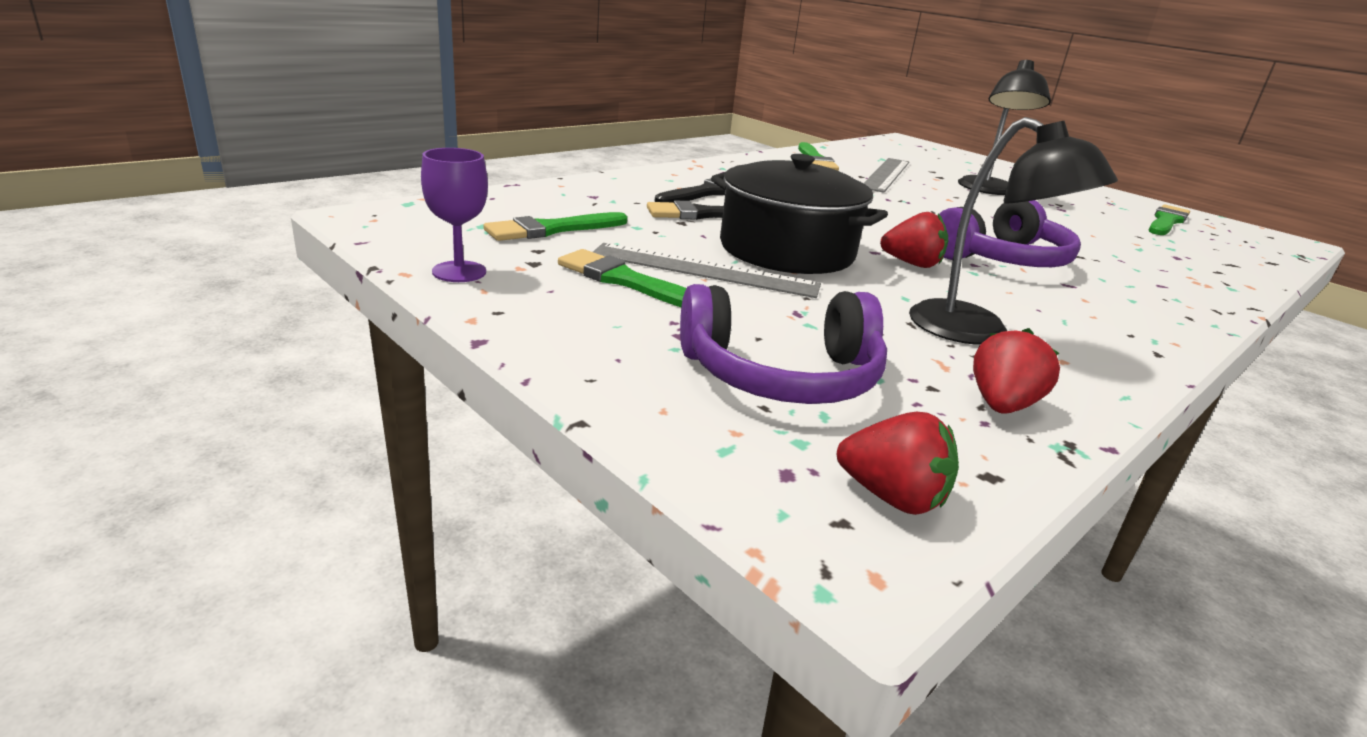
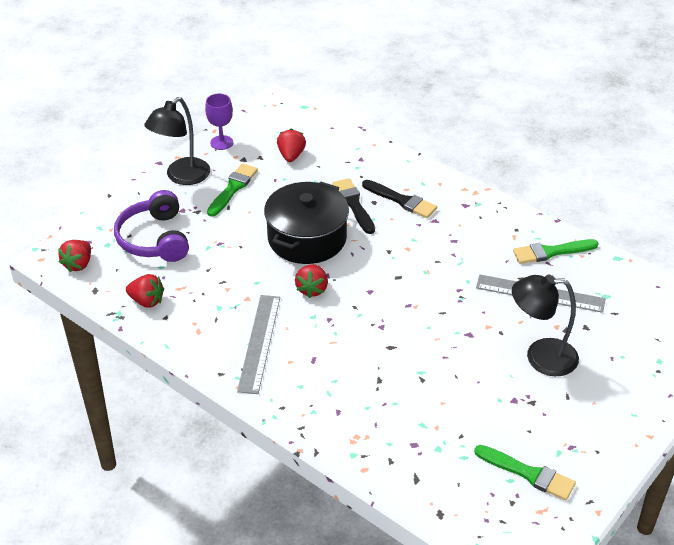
camera: 85 degrees right, 15 degrees up
(552, 229) = (291, 155): green brush -> red strawberry
(704, 270) = (259, 210): grey ruler -> grey ruler (259, 343)
(977, 332) = (221, 304): black lamp -> black lamp (182, 177)
(1002, 259) = (346, 334): purple headphones -> none

